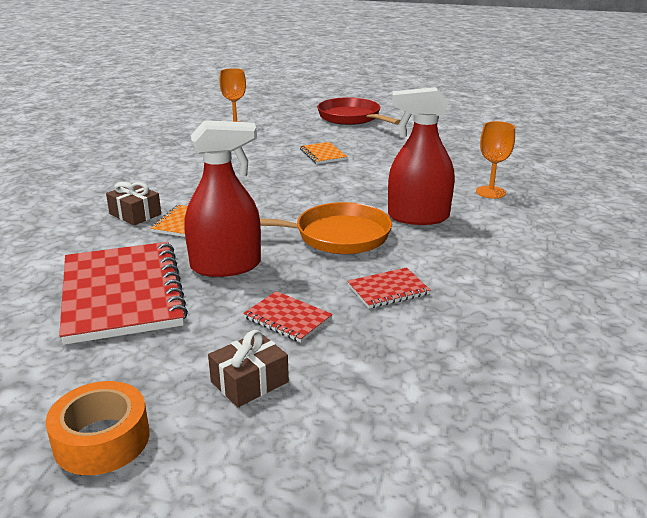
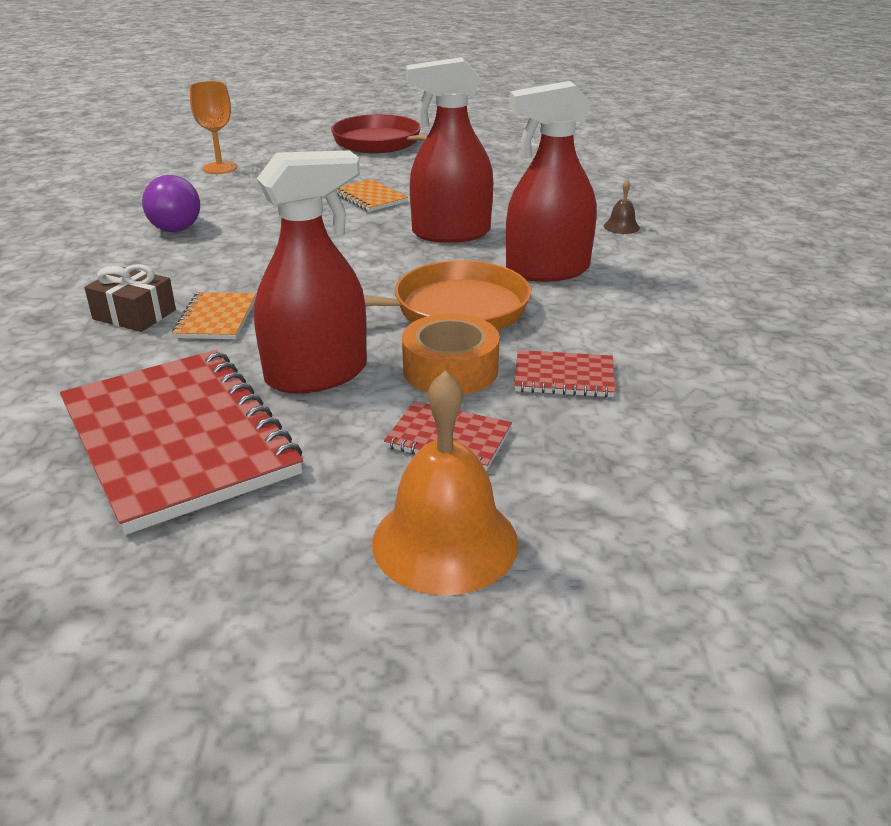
camera: 15 degrees left, 5 degrees up
(102, 440) = (267, 675): orange tape -> orange tape (450, 369)
(189, 159) = (176, 224): none -> purple light bulb
(249, 382) = (445, 541): brown gift -> orange bell
(365, 184) = (451, 233): none -> red spray bottle
(388, 290) = (564, 377): red notebook -> red notebook turned 45 degrees clockwise
(490, 192) = (621, 227): orange goblet -> brown bell

